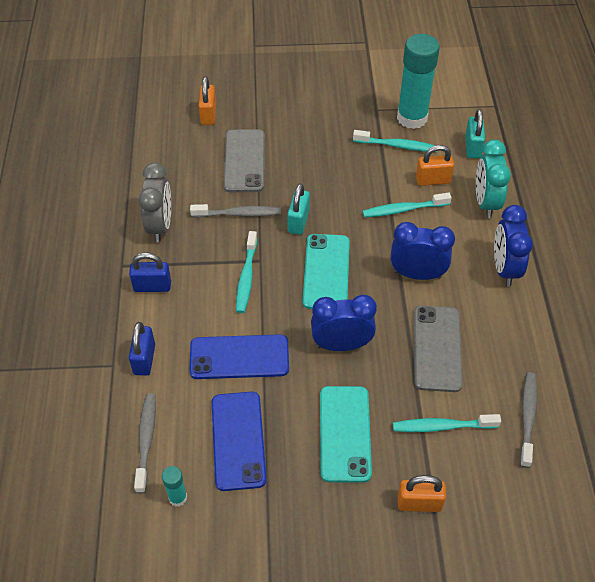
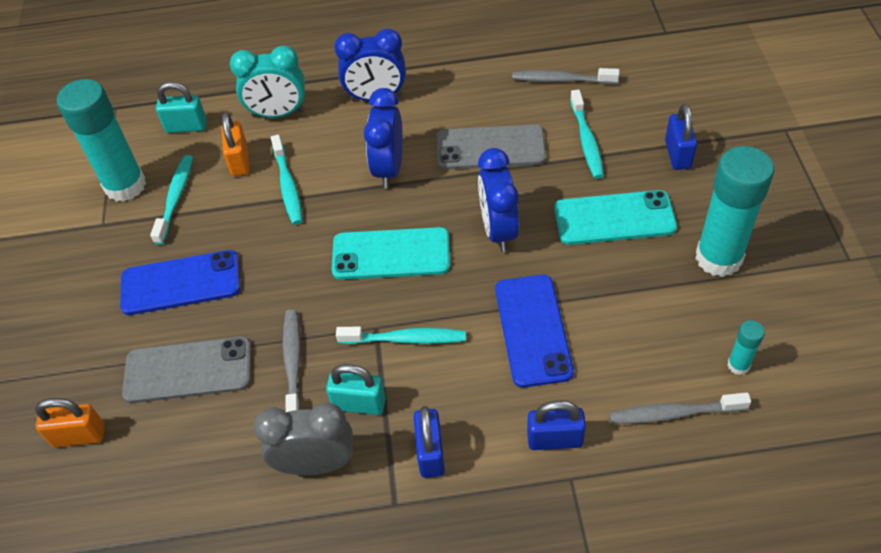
camera: 90 degrees left, 0 degrees up
(238, 440) = (648, 315): blue phone -> blue phone (181, 283)
(289, 509) = (718, 258): none -> turquoise glue stick
(298, 221) = (307, 292): turquoise padlock -> turquoise padlock (359, 404)
(419, 503) = (678, 154): orange padlock -> blue padlock

